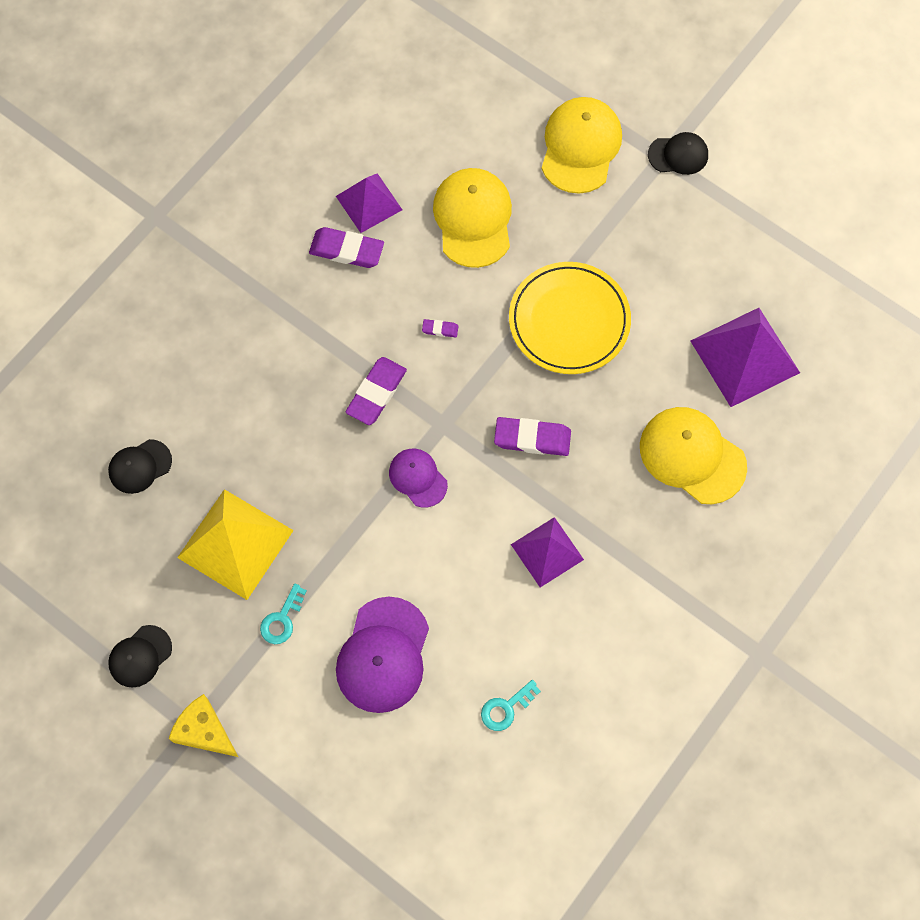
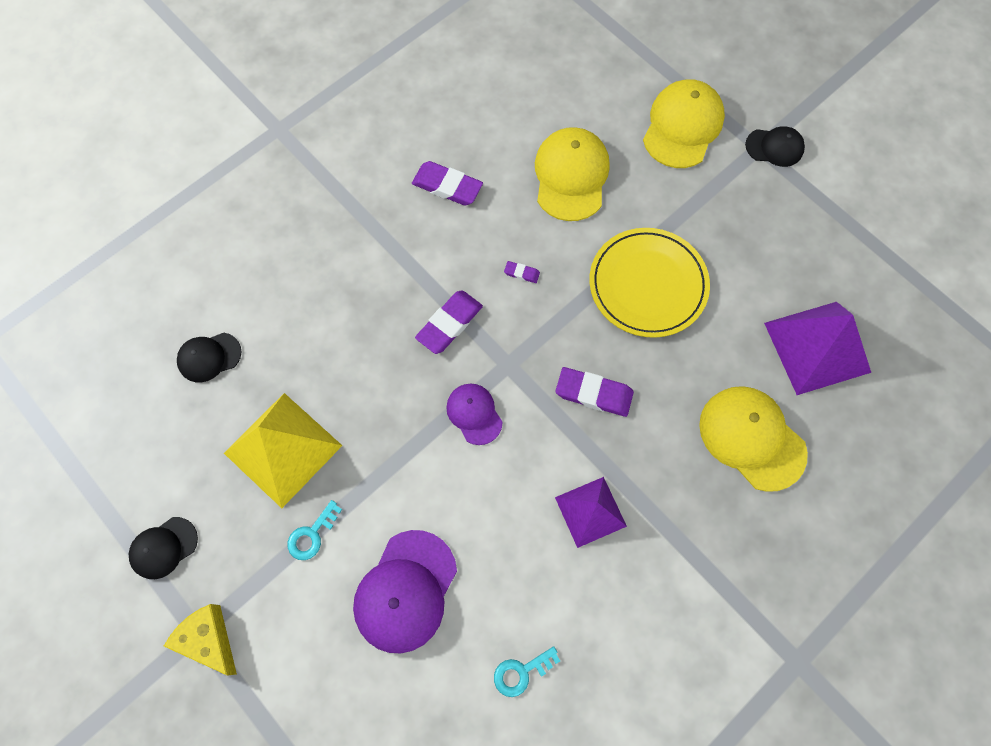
camera: 10 degrees right, 0 degrees up
(369, 203) = (476, 147): purple pyramid -> none

